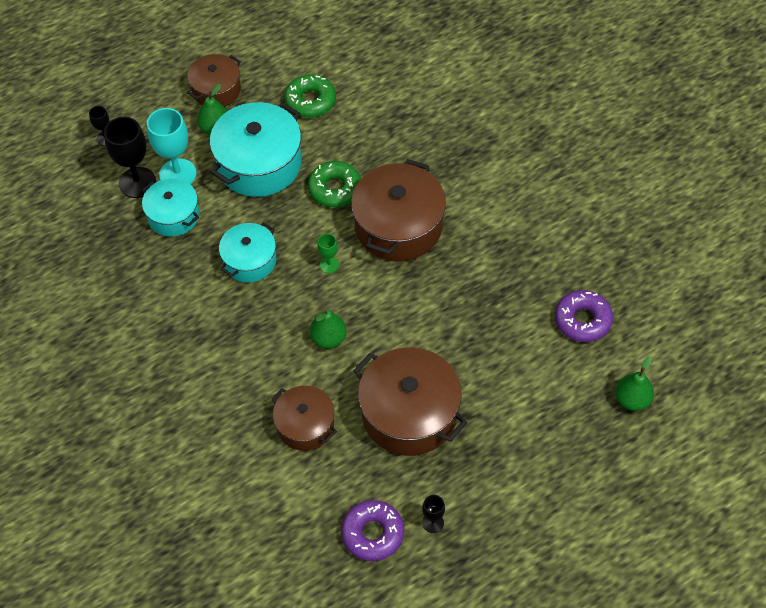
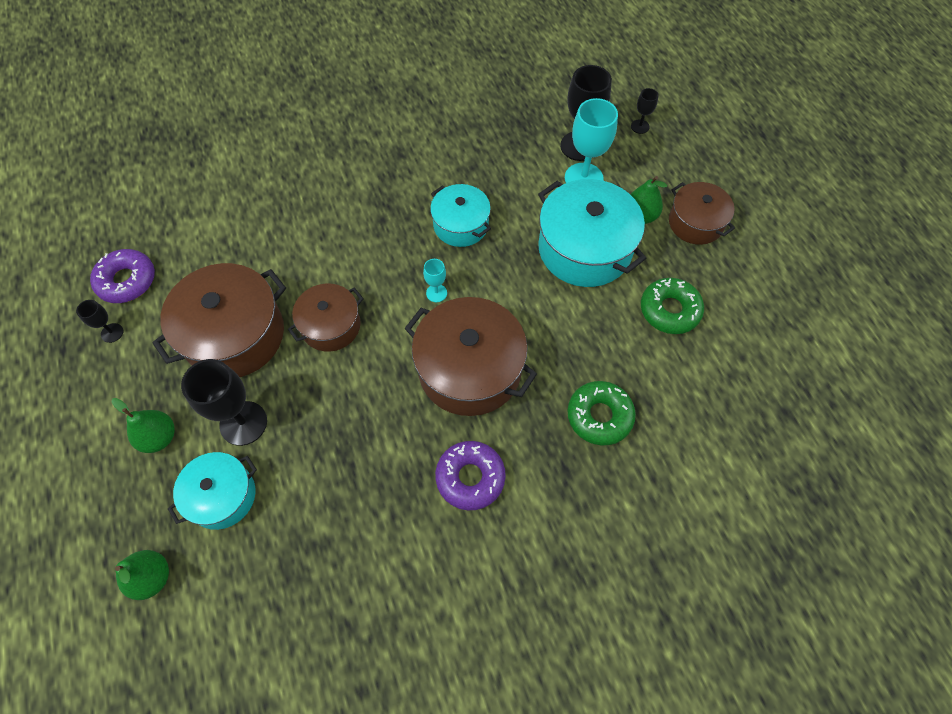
camera: 100 degrees right, 5 degrees up
(173, 216) = (531, 170): turquoise pot -> turquoise pot (222, 496)
(305, 425) = (259, 245): brown pot -> brown pot (331, 326)
(328, 338) = (347, 278): green pear -> green pear (159, 437)
(329, 265) = (436, 293): green goblet -> turquoise goblet
(335, 189) = (536, 314): green donut -> green donut (599, 416)
(490, 378) = (243, 423): none -> black goblet
(582, 320) = (279, 549): purple donut -> purple donut (470, 477)

